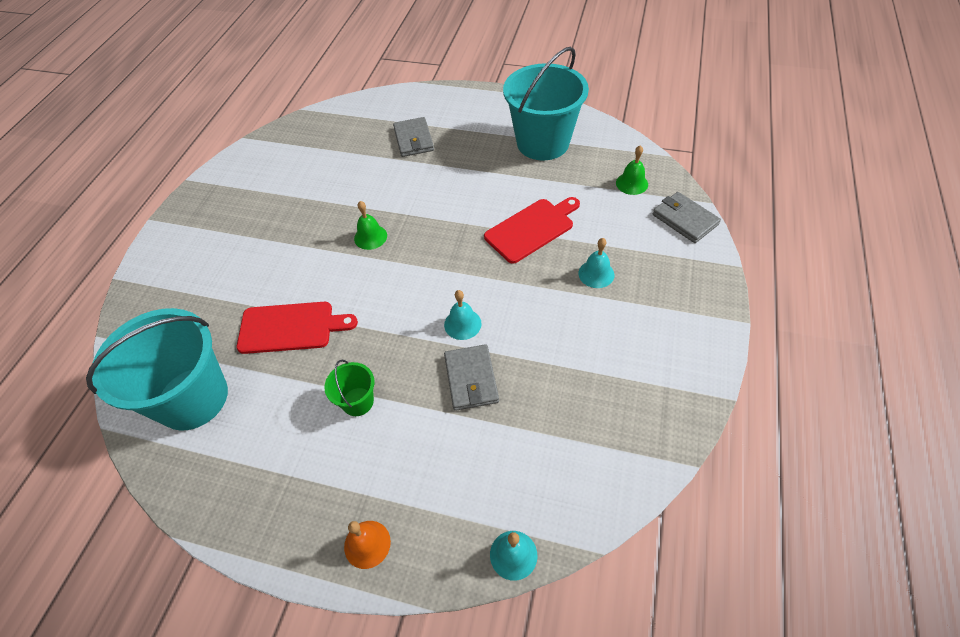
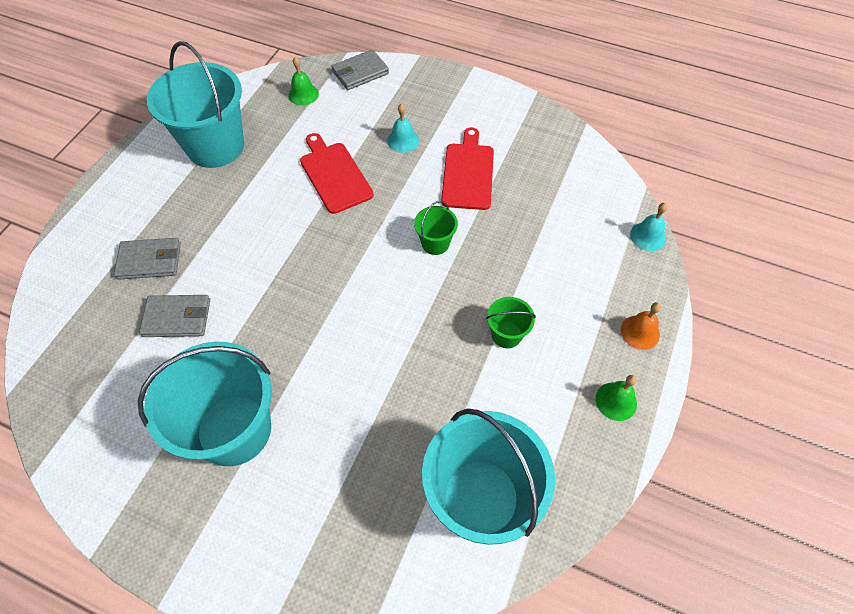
camera: 85 degrees left, 5 degrees up
(267, 224) = (234, 430): none -> turquoise bucket
(291, 327) = (405, 397): red cutting board -> red cutting board (468, 173)
(370, 237) = (296, 314): green bell -> green bell (616, 401)
(462, 324) = (435, 243): turquoise bell -> green bucket
(471, 379) = (496, 244): grey wallet -> grey wallet (177, 318)

